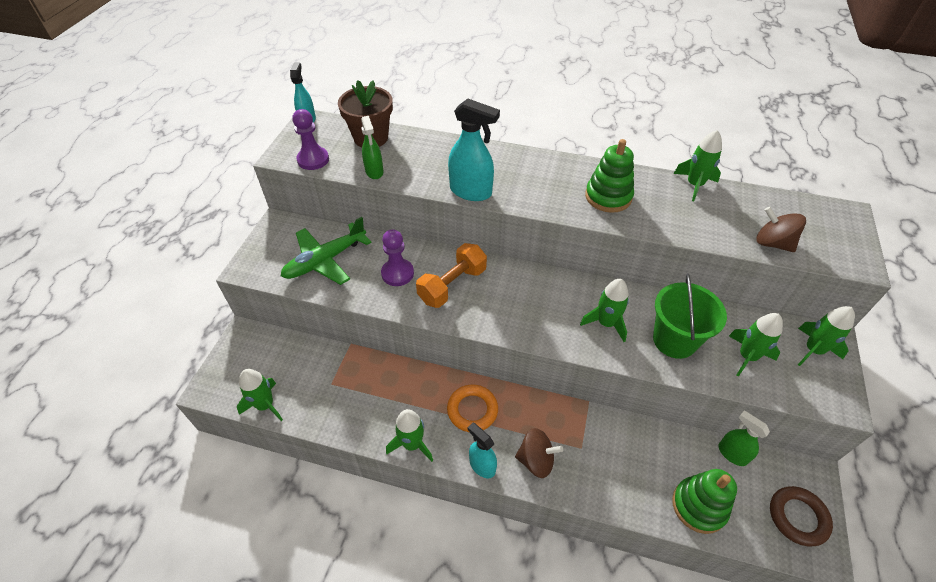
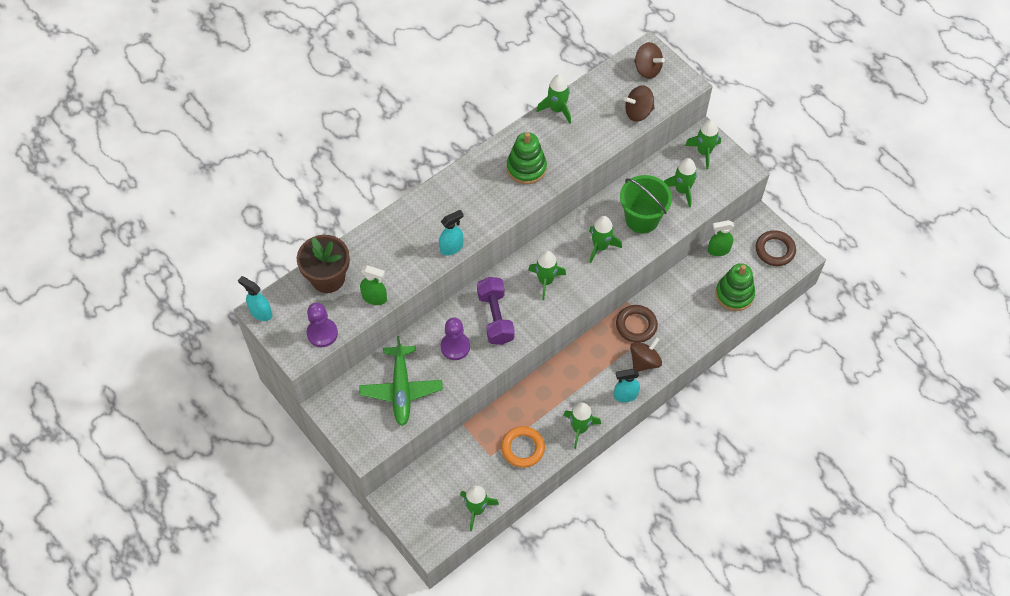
camera: 55 degrees left, 10 degrees up
(452, 285) = (495, 317): orange dumbbell -> purple dumbbell
(471, 192) = (452, 247): turquoise spray bottle -> turquoise spray bottle, size x0.64
(472, 410) = (581, 376): orange ring -> orange ring (523, 448)
(525, 301) = (545, 281): none -> green rocket
(570, 426) = (636, 325): none -> brown ring
(827, 224) = (647, 69): none -> brown spinning top

